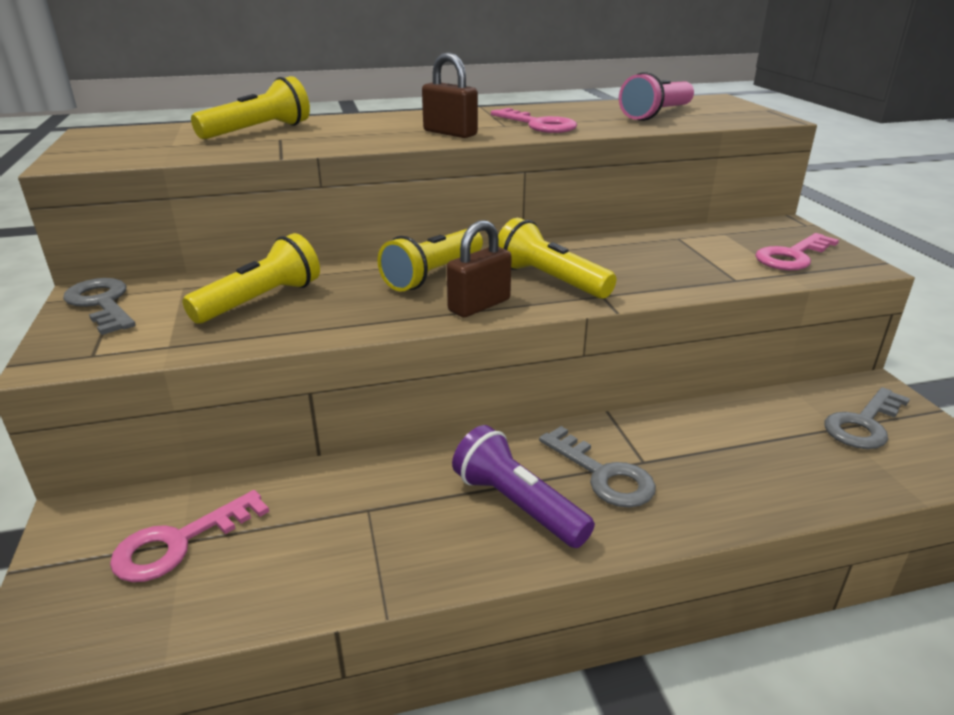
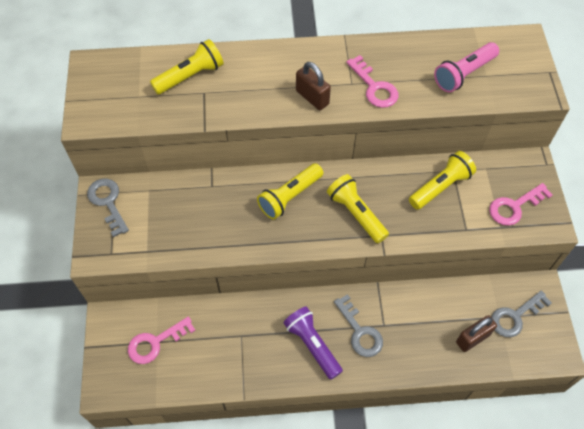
camera: 10 degrees right, 30 degrees up
(261, 300) = (192, 212): yellow flashlight -> yellow flashlight (440, 186)
(479, 305) = (310, 236): brown padlock -> brown padlock (473, 338)

